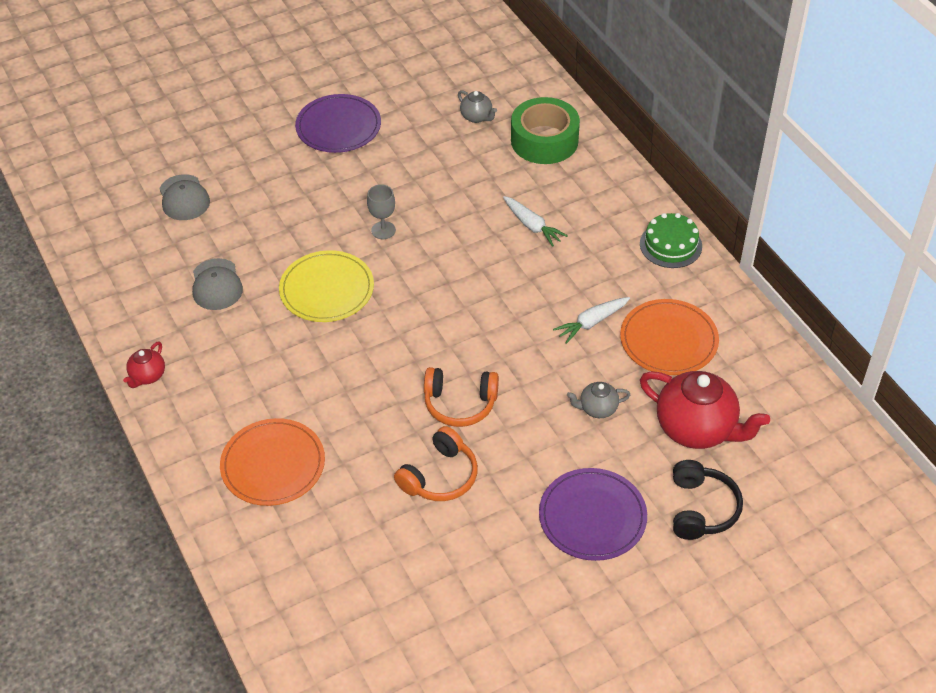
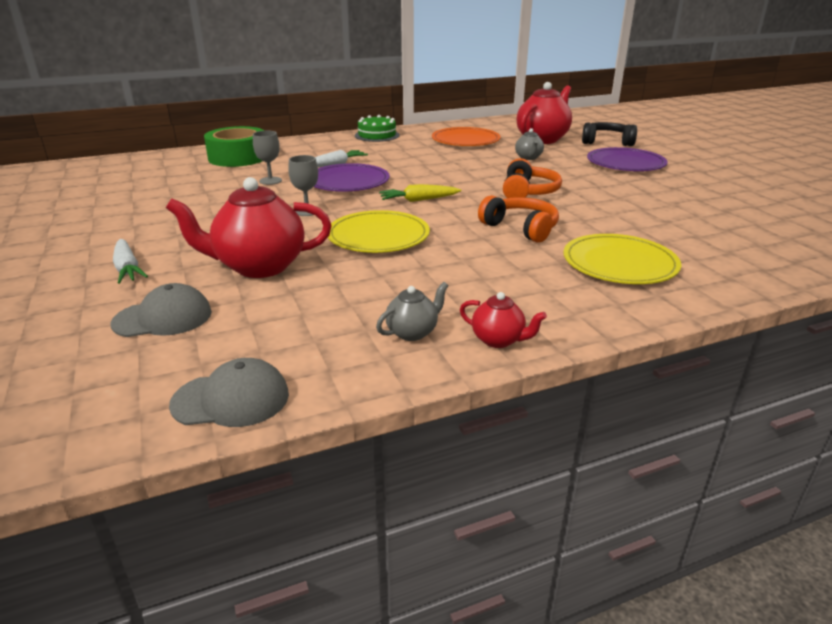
camera: 85 degrees left, 20 degrees down
(216, 285) = (346, 294): grey cap -> grey cap (231, 399)
(262, 226) = (259, 267): none -> red teapot
(273, 464) = (619, 263): orange plate -> yellow plate
(338, 127) = (129, 226): purple plate -> purple plate (348, 182)
(422, 310) = (418, 200): none -> yellow carrot
(440, 476) = (607, 200): orange headphones -> orange headphones (521, 228)
(468, 185) = (270, 181): none -> grey goblet
(477, 117) = (184, 175): grey teapot -> grey teapot (413, 332)
(591, 323) = (446, 155): white carrot -> white carrot (128, 269)

